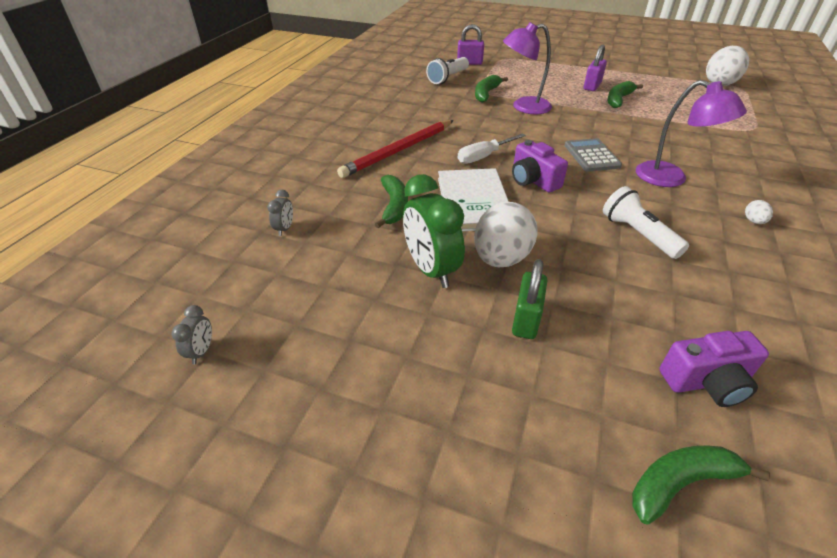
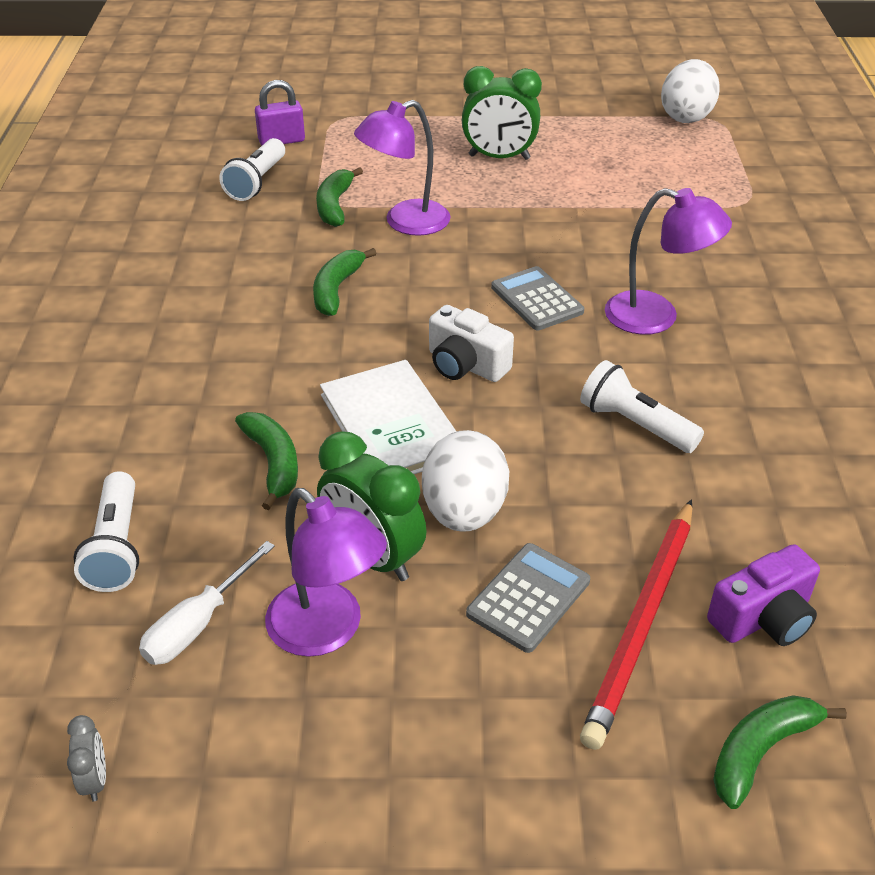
camera: 20 degrees left, 0 degrees up
(285, 229) = (116, 547): grey clock -> white flashlight
(383, 305) = (327, 631): none -> purple lamp
(398, 151) = (236, 355): red pencil -> red pencil (642, 623)
(484, 156) = (376, 337): white screwdriver -> white screwdriver (198, 624)
(526, 320) = (528, 597): green padlock -> grey calculator
(533, 180) = (466, 365): purple camera -> white camera
(592, 86) = (499, 157): purple padlock -> green clock
(618, 100) = (547, 179): green banana -> green banana (336, 289)
(753, 221) = (775, 366): white egg -> none

